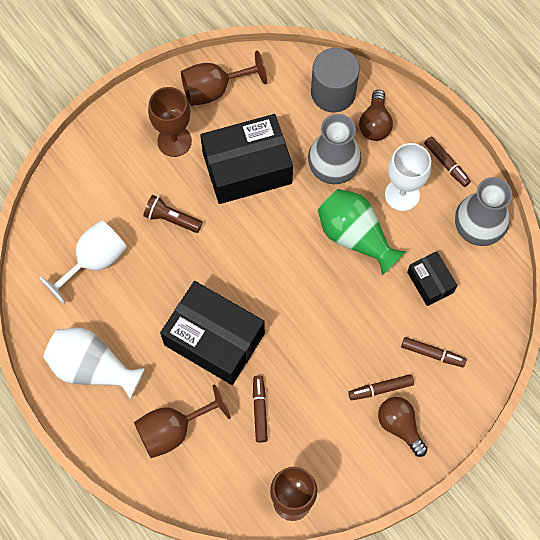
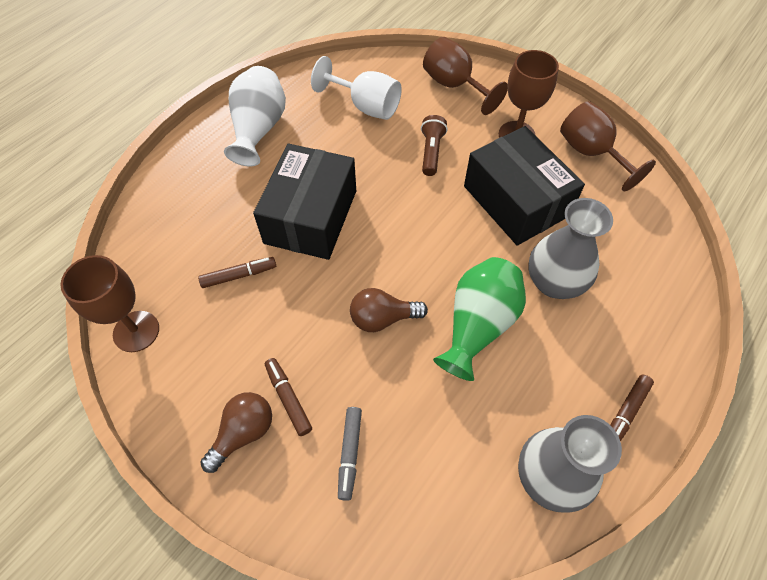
camera: 75 degrees right, 10 degrees down
(173, 430) = (205, 205): brown goblet -> brown goblet (454, 85)
(333, 93) = (650, 261): grey cylinder -> none
(375, 124) = (635, 315): brown light bulb -> brown light bulb (383, 318)
(402, 195) = (555, 367): white goblet -> none
(430, 282) = (449, 429): black box -> none
(432, 354) = (350, 453): brown marker -> grey marker

